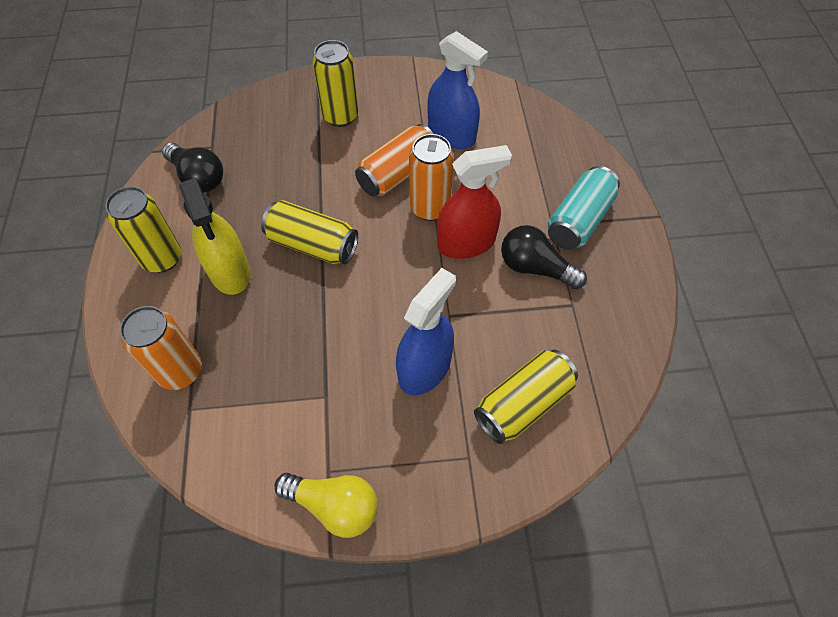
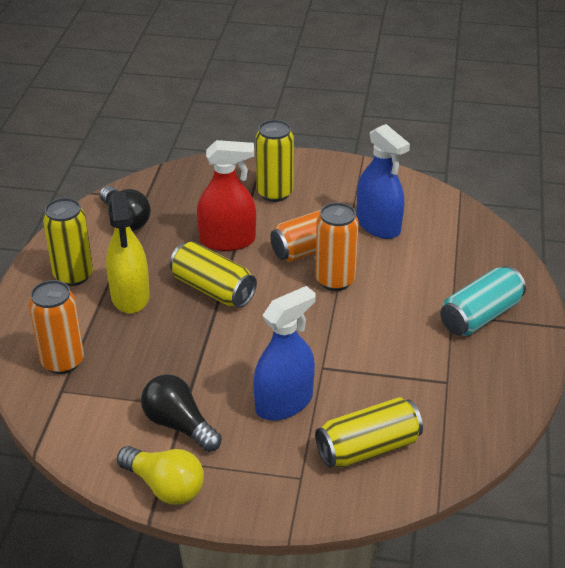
camera: 15 degrees right, 20 degrees down
(466, 243) = (360, 314): red spray bottle -> red spray bottle (227, 240)
(535, 268) = (421, 346): black light bulb -> black light bulb (179, 425)

